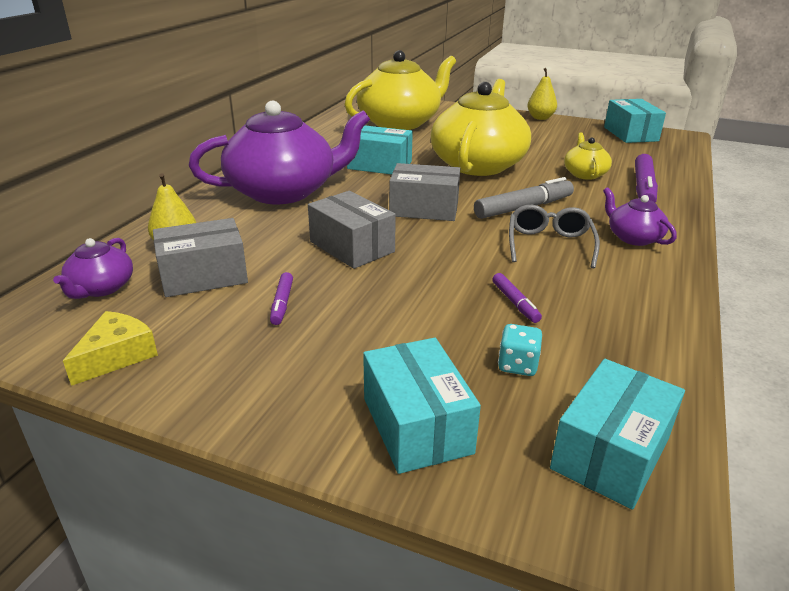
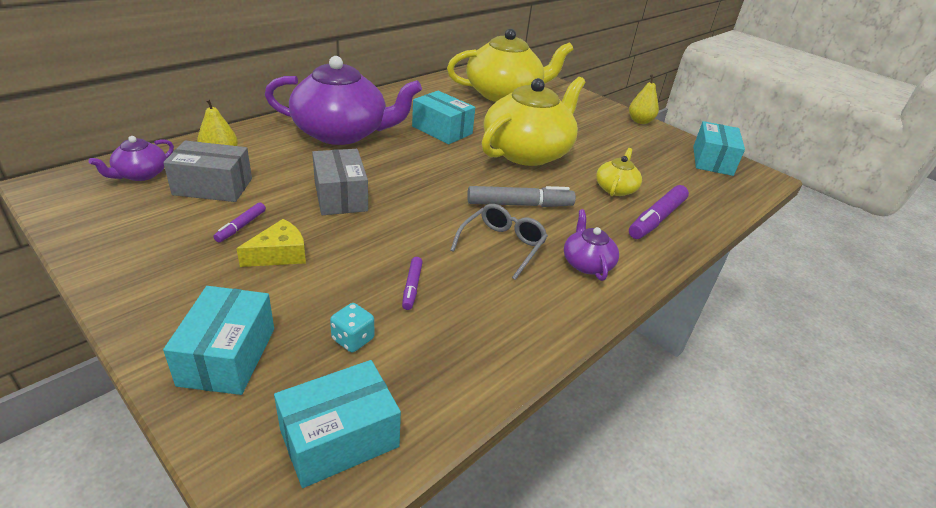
camera: 20 degrees right, 5 degrees up
(117, 356) = (99, 229): yellow cheese -> yellow cheese (279, 254)
(424, 209) = (434, 180): grey box -> none

